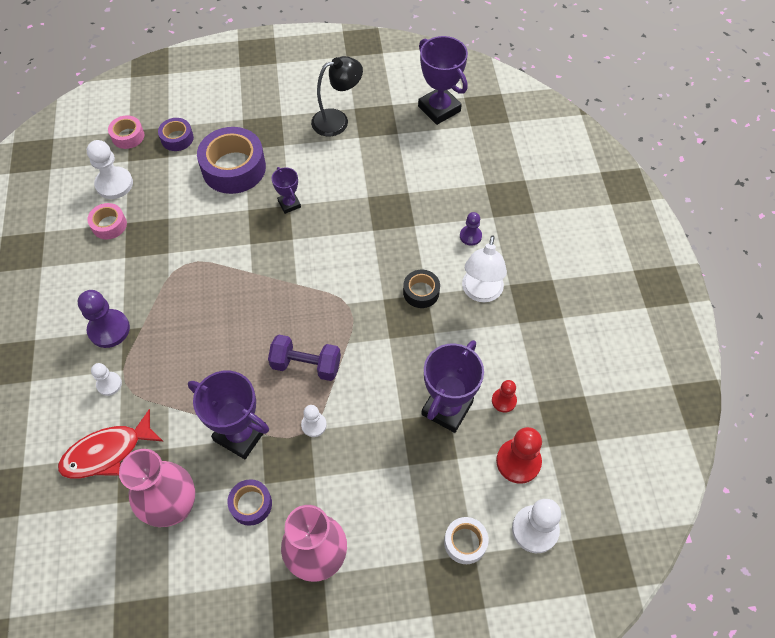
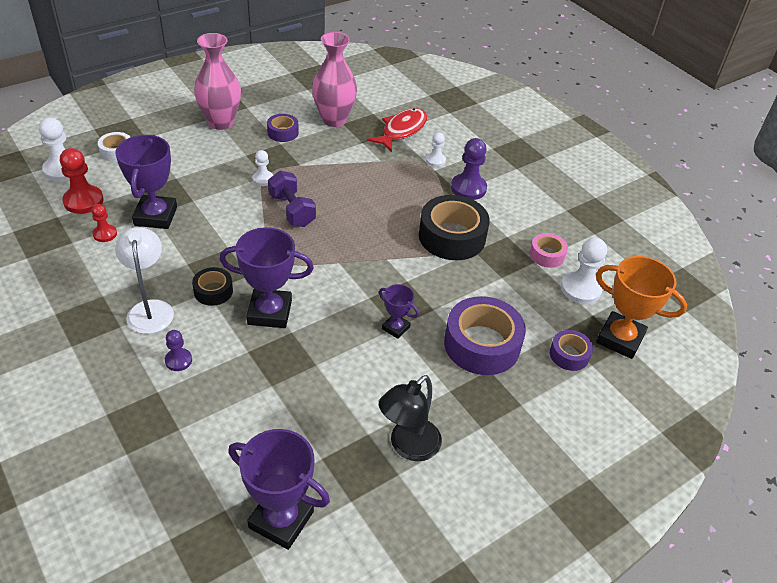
camera: 150 degrees right, 15 degrees down
(128, 136) = (620, 339): pink tape -> orange trophy
(175, 275) = (452, 237): none -> black tape
(240, 434) = (316, 161): purple trophy -> purple trophy (269, 312)
(306, 365) = (292, 210): purple dumbbell -> purple dumbbell turned 75 degrees clockwise

